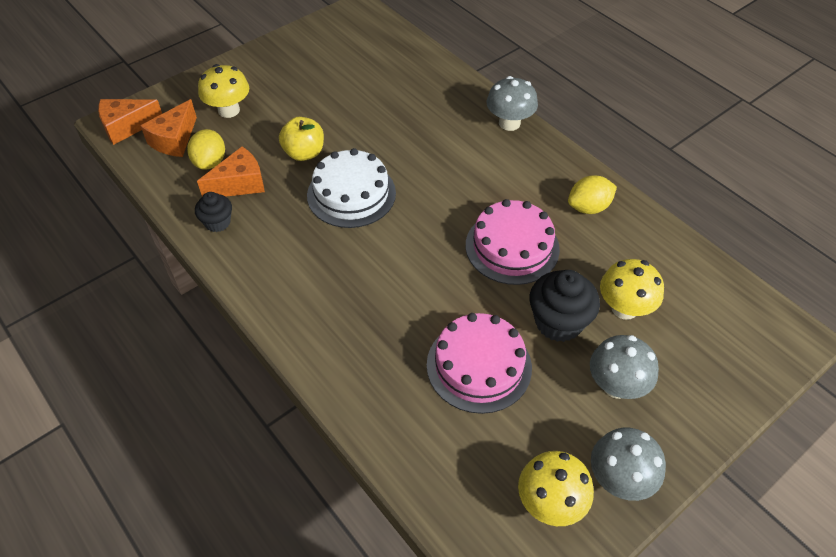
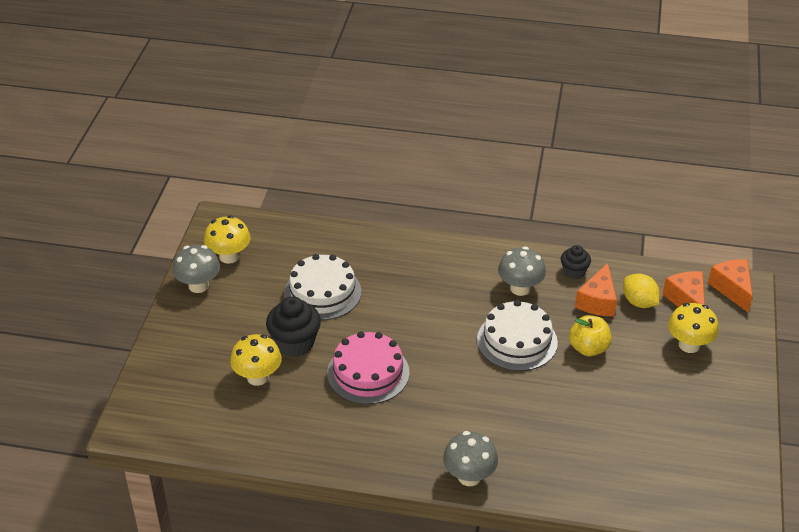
camera: 140 degrees right, 10 degrees down
(126, 127) = (732, 289): orange cheese -> orange cheese turned 45 degrees counterclockwise
(479, 366) = (322, 292): pink cake -> white cake
(588, 207) = (338, 437): yellow lemon -> none
(616, 385) = (231, 328): grey mushroom -> grey mushroom (520, 288)

